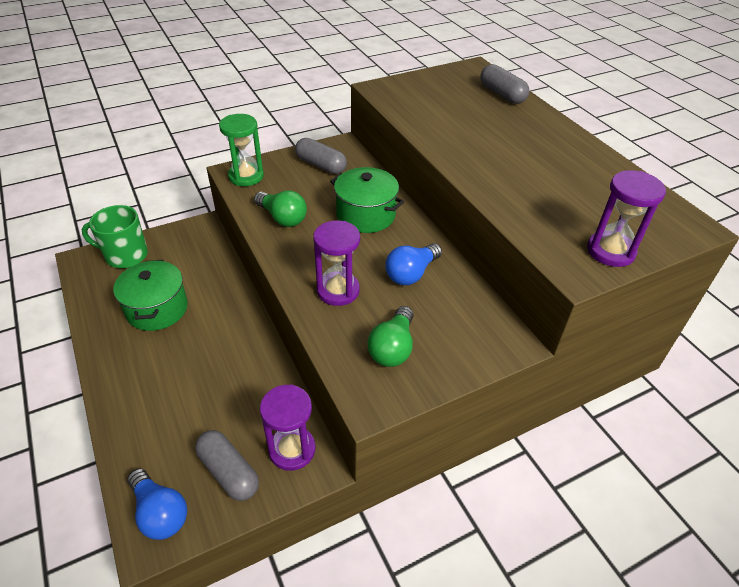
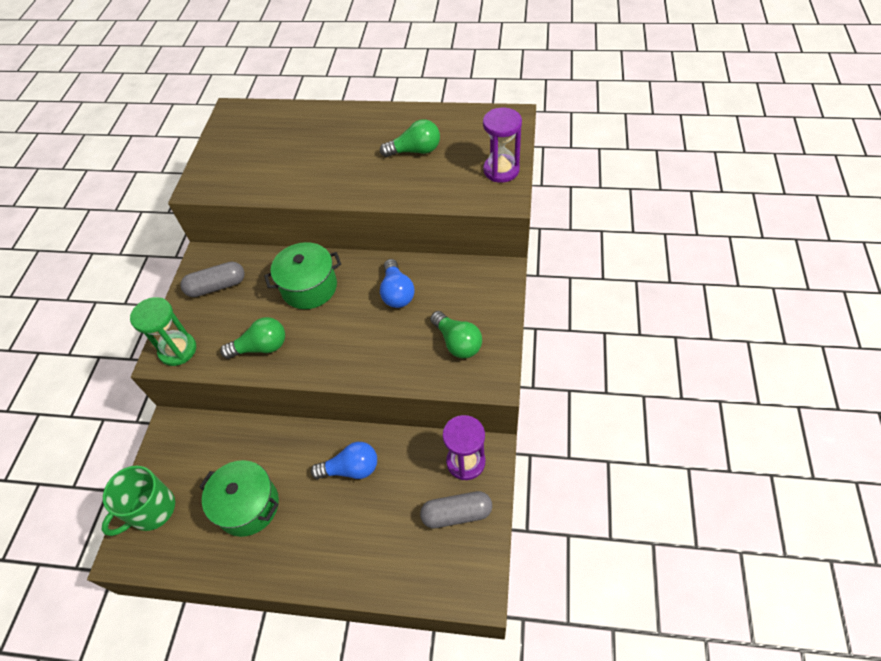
camera: 50 degrees left, 10 degrees up
(160, 512) = (460, 577): blue light bulb -> blue light bulb (351, 469)
(338, 290) = (377, 348): purple hourglass -> none
(502, 94) = (286, 118): grey capsule -> none
(559, 180) = (415, 151): none -> green light bulb

